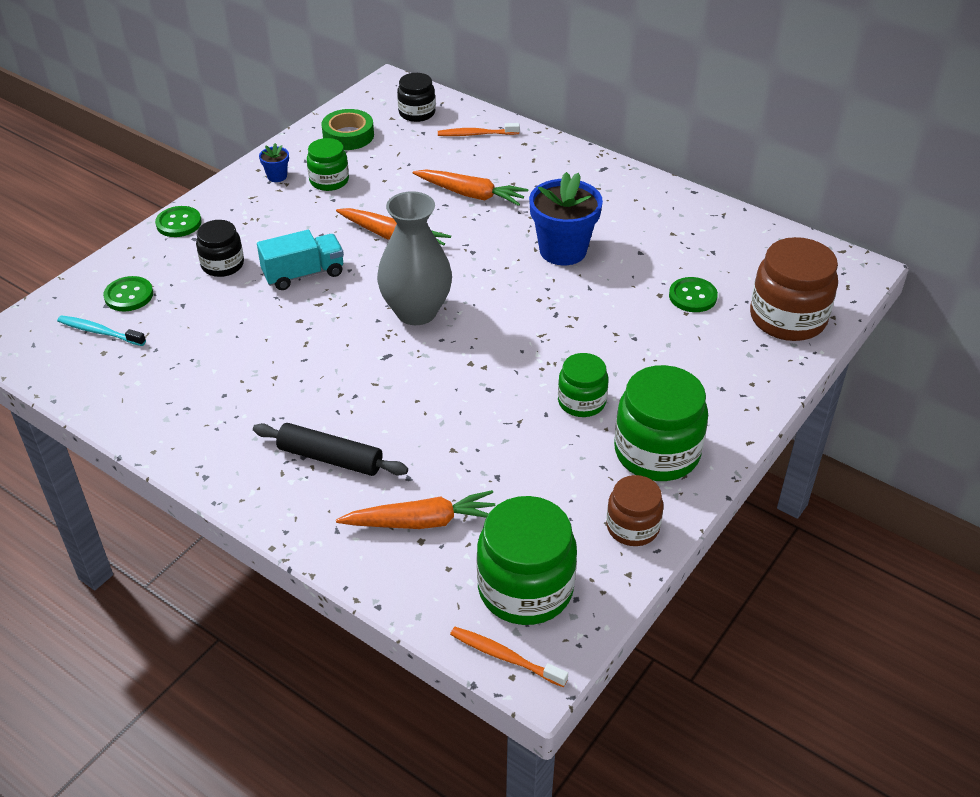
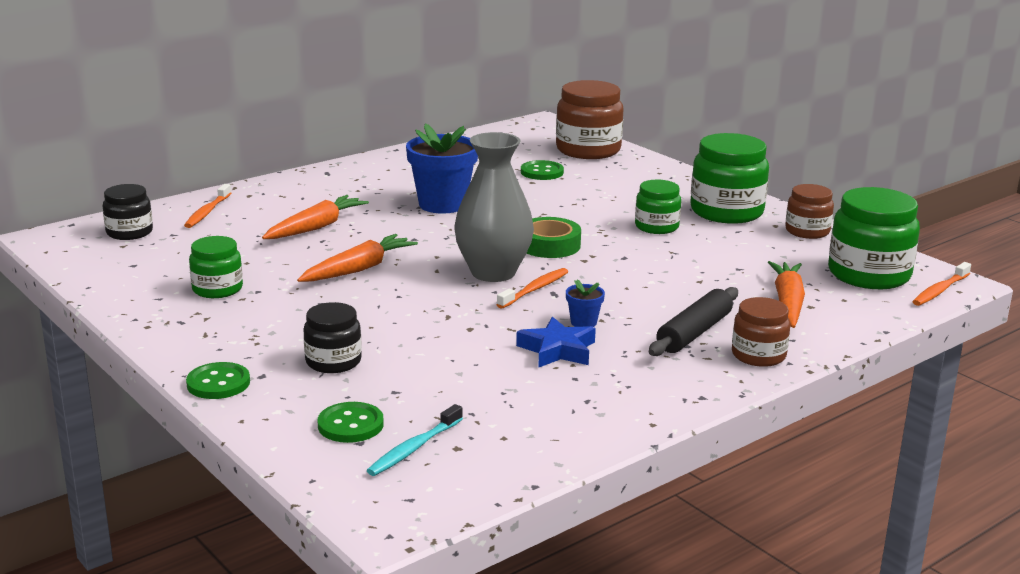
camera: 75 degrees left, 20 degrees down
(272, 376) = (557, 350): none -> blue star
(277, 176) = (176, 316): blue flower pot -> blue flower pot (583, 322)
(294, 508) = (758, 355): none -> brown jar
(303, 274) = (388, 319): turquoise truck -> none
(348, 135) = (133, 270): green tape -> green tape (549, 245)
(390, 343) = (534, 289): none -> orange toothbrush

